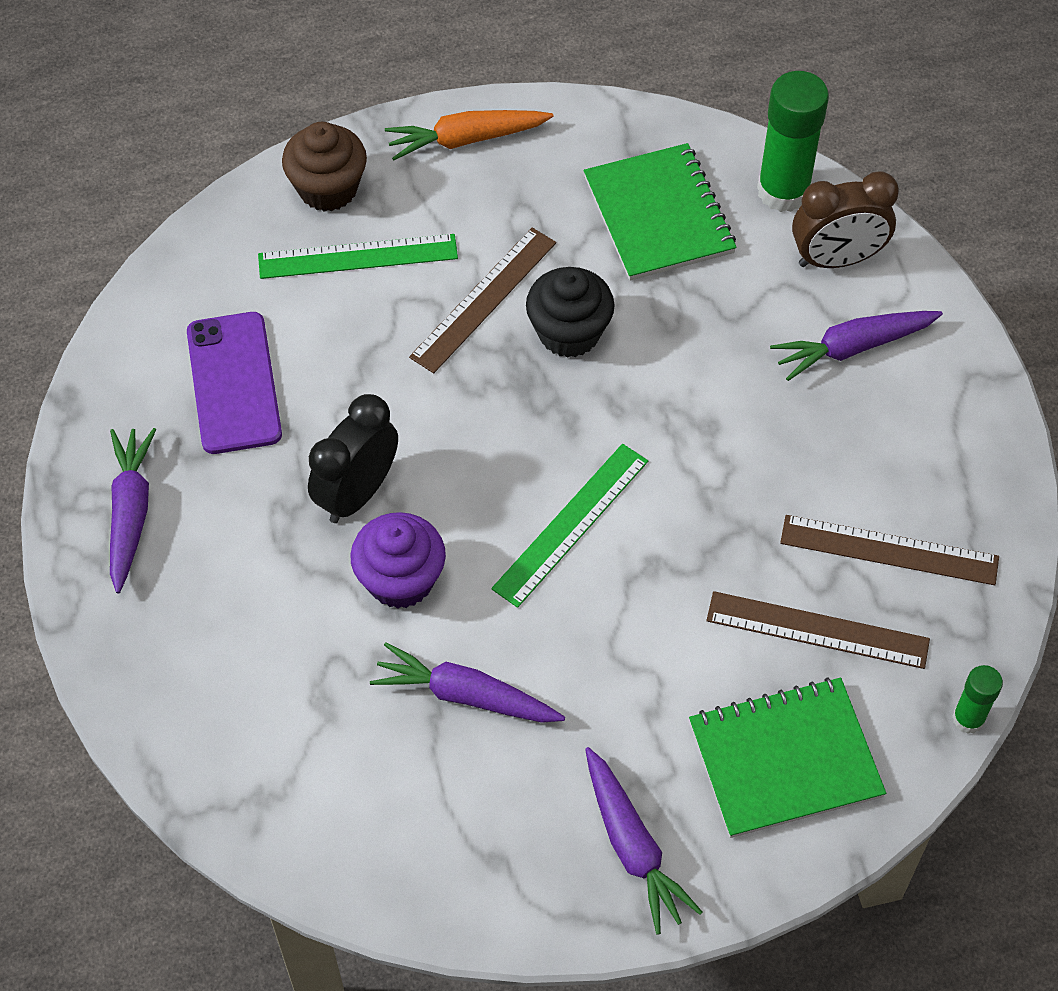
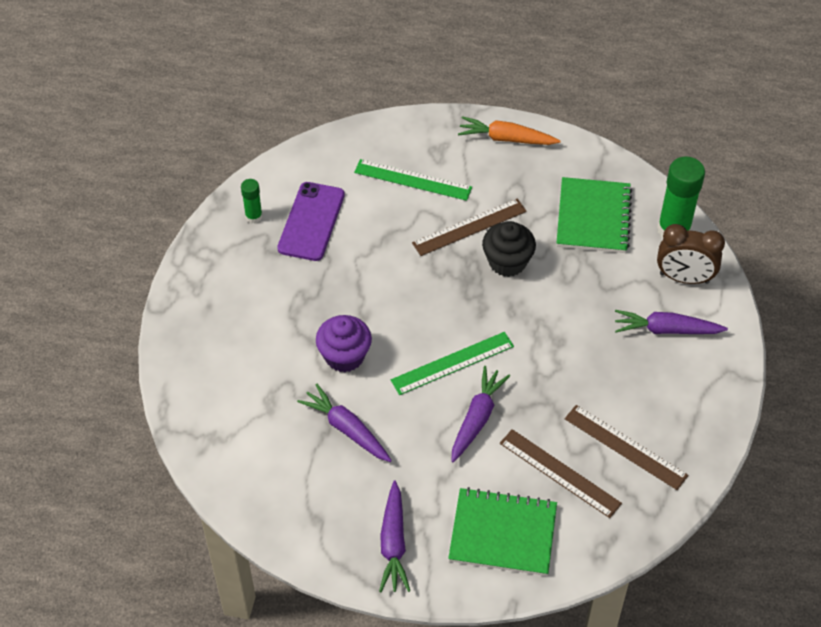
camera: 25 degrees right, 5 degrees down
(130, 513) = (223, 268): purple carrot -> purple carrot (477, 418)
(328, 188) = (416, 138): brown cupcake -> none
(357, 493) = (345, 303): black clock -> none
(968, 719) = (620, 555): green glue stick -> green glue stick (254, 216)

